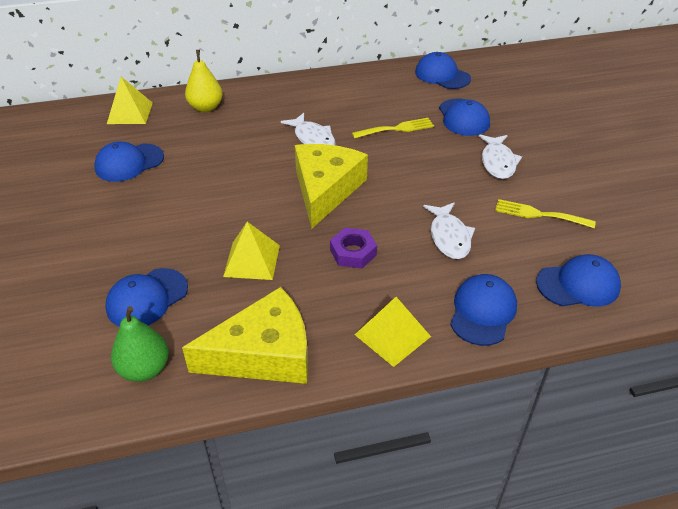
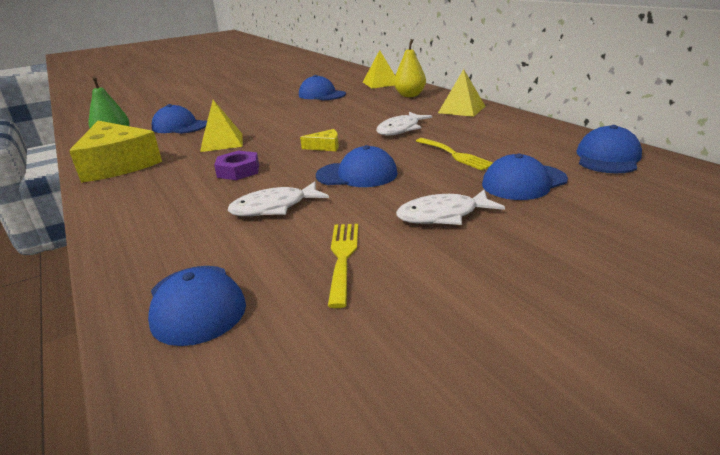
camera: 75 degrees right, 15 degrees down
(325, 189) = (325, 147): yellow cheese -> yellow cheese, size x0.41
(392, 335) = (125, 203): yellow pyramid -> yellow pyramid (462, 109)
(482, 312) = (150, 241): blue cap -> blue cap (357, 174)

